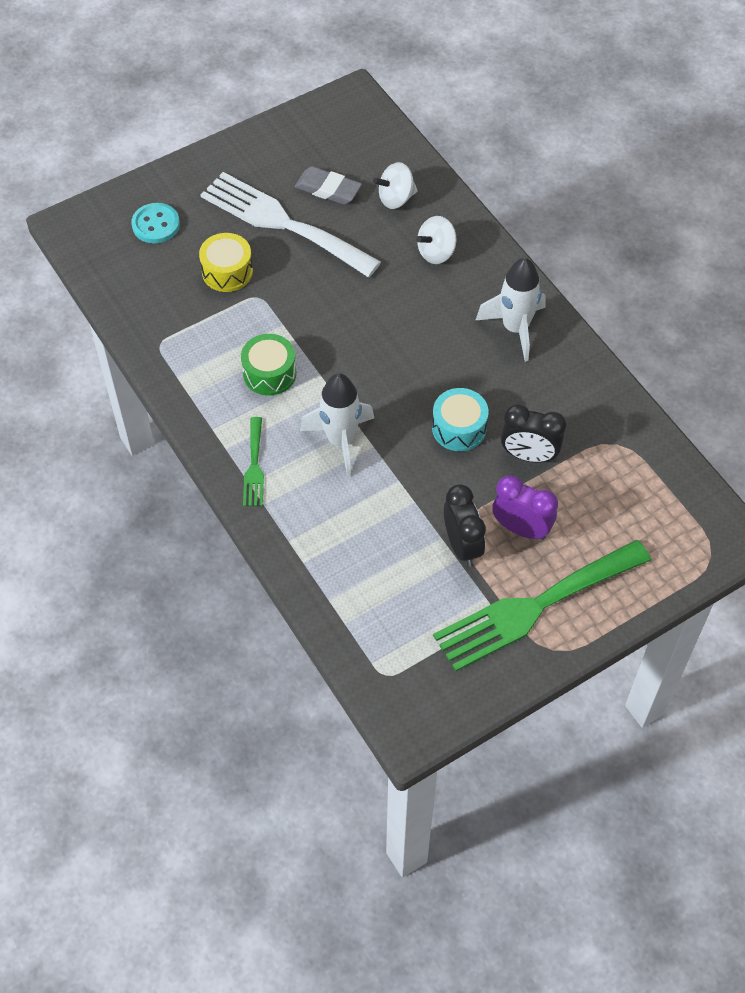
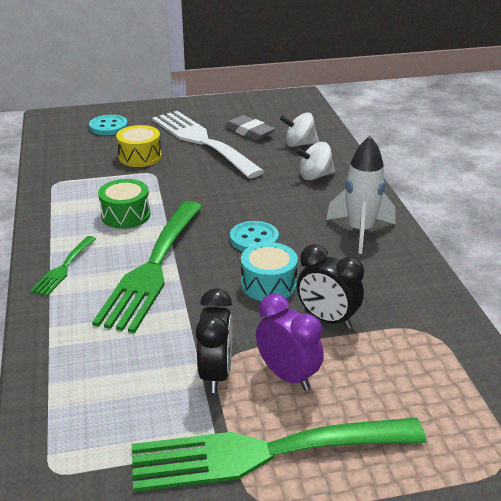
camera: 20 degrees right, 25 degrees down
(340, 440) = (153, 268): white rocket -> green fork
(417, 370) = (254, 239): none -> turquoise button

